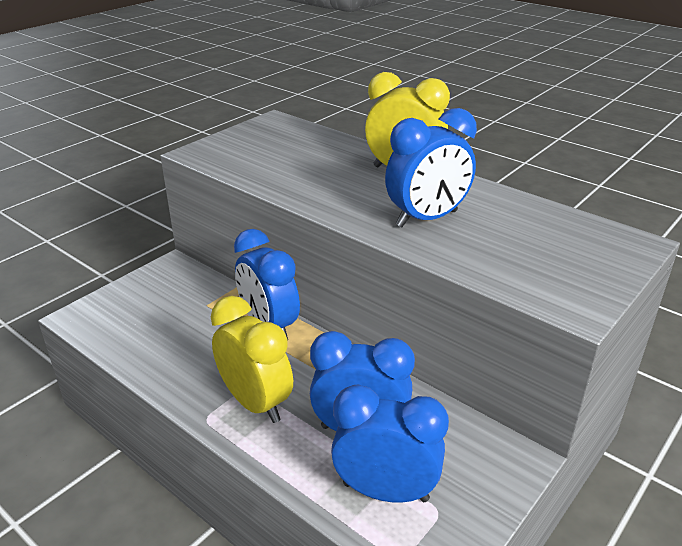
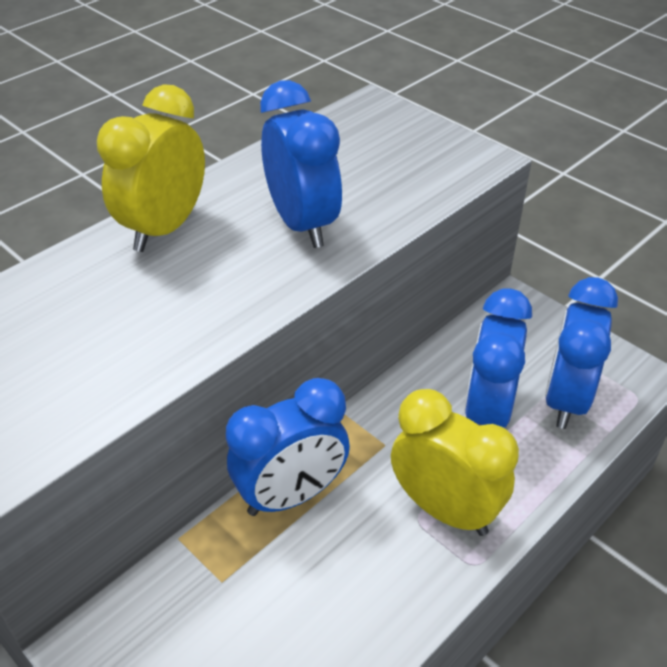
camera: 85 degrees left, 10 degrees up
(255, 403) = (445, 510): yellow clock -> yellow clock turned 75 degrees clockwise

